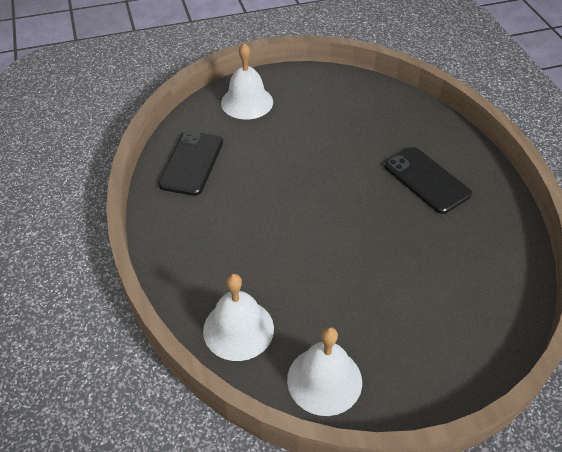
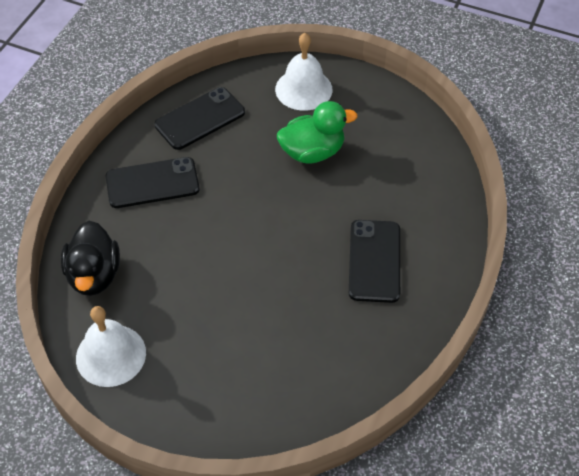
camera: 40 degrees right, 5 degrees up
(206, 230) = (152, 183): none -> black phone
(238, 329) = (94, 275): white bell -> black duck
(302, 138) = (312, 152): none -> green duck

